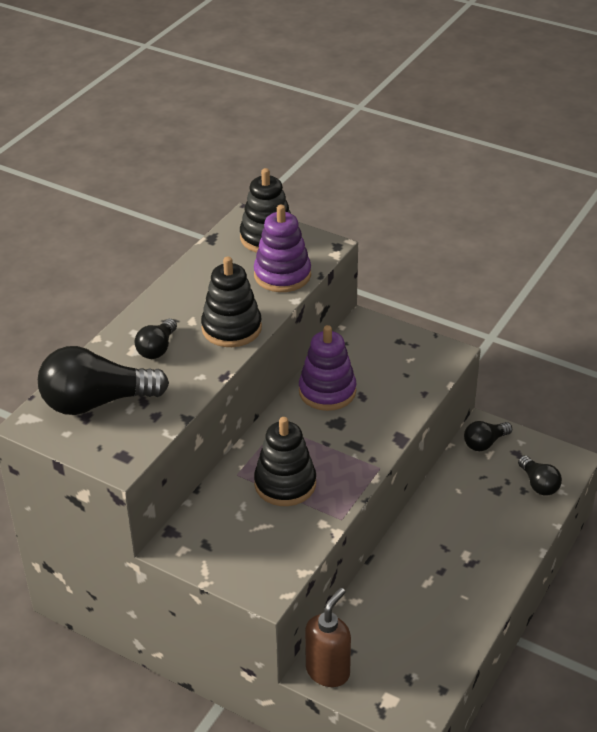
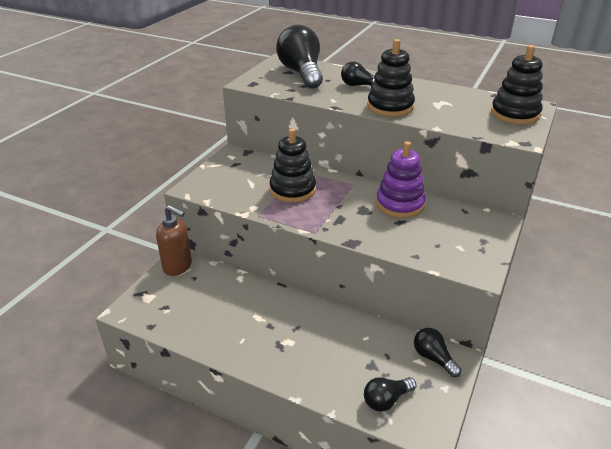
camera: 85 degrees right, 5 degrees down
(282, 275) = (467, 122): purple stacking toy -> none

